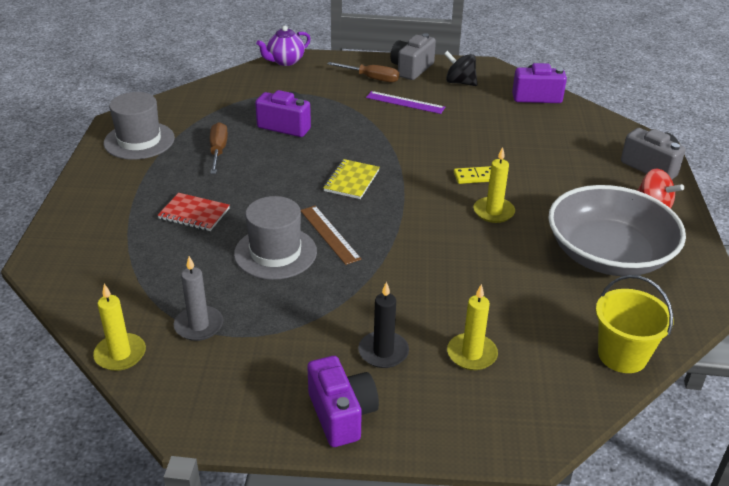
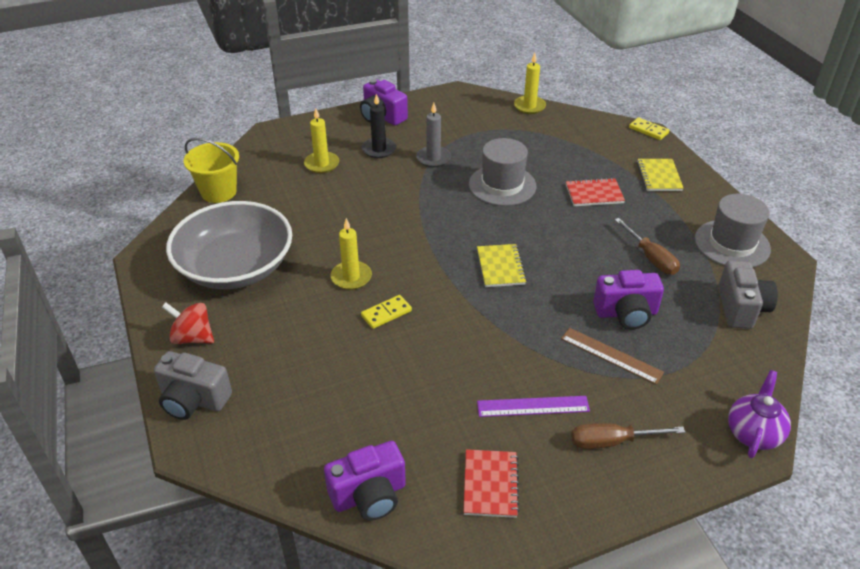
camera: 155 degrees right, 5 degrees up
(33, 264) = (648, 130): none -> yellow domino
(107, 210) = (658, 176): none -> yellow notebook
(199, 325) = (503, 130): grey candle -> grey candle (433, 158)
(329, 234) = (476, 211): brown ruler -> brown ruler (611, 355)
(411, 69) = (578, 491): grey camera -> grey camera (741, 308)
(460, 82) = (490, 484): black spinning top -> red notebook

